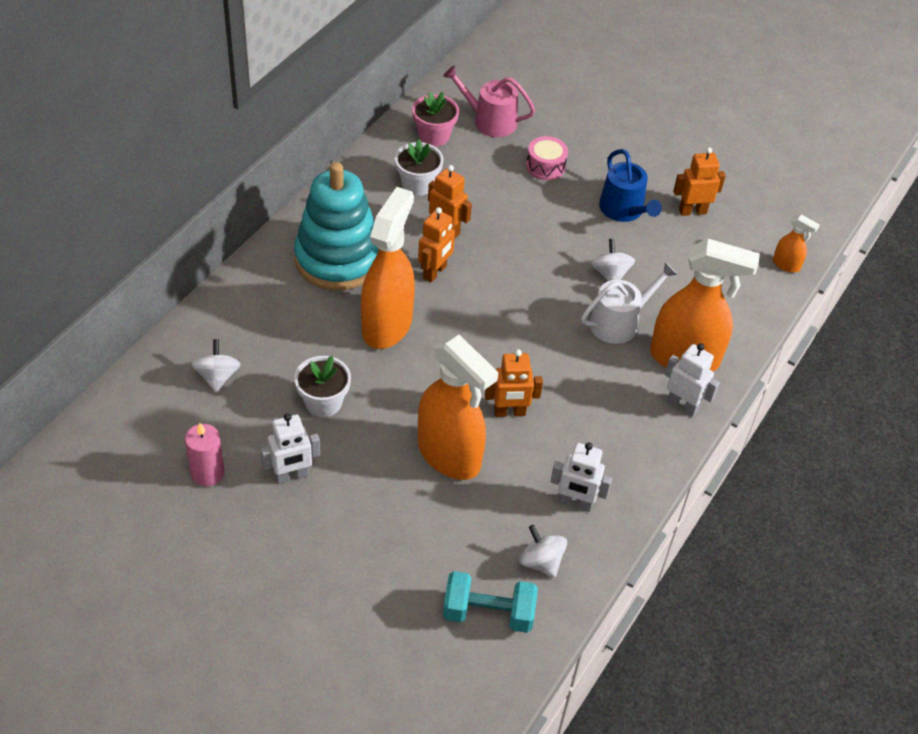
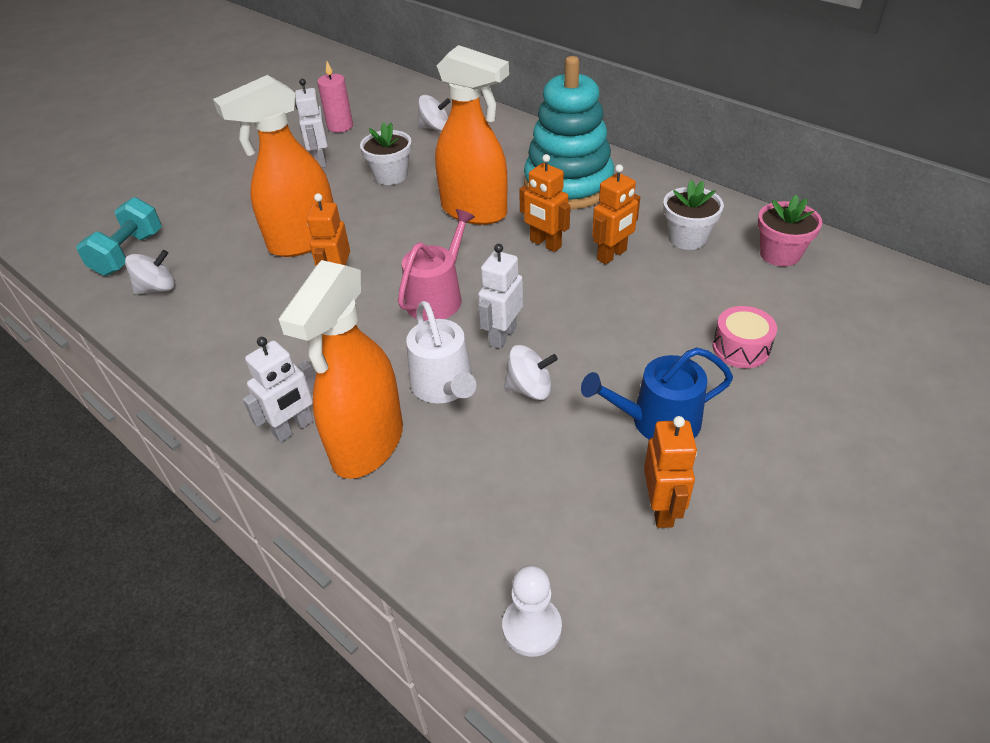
camera: 105 degrees right, 5 degrees down
(489, 121) = (825, 303): pink watering can -> pink watering can (438, 297)
(575, 503) = (207, 318): white robot -> white robot (502, 336)
(786, 265) = (532, 627): orange spray bottle -> white pawn

